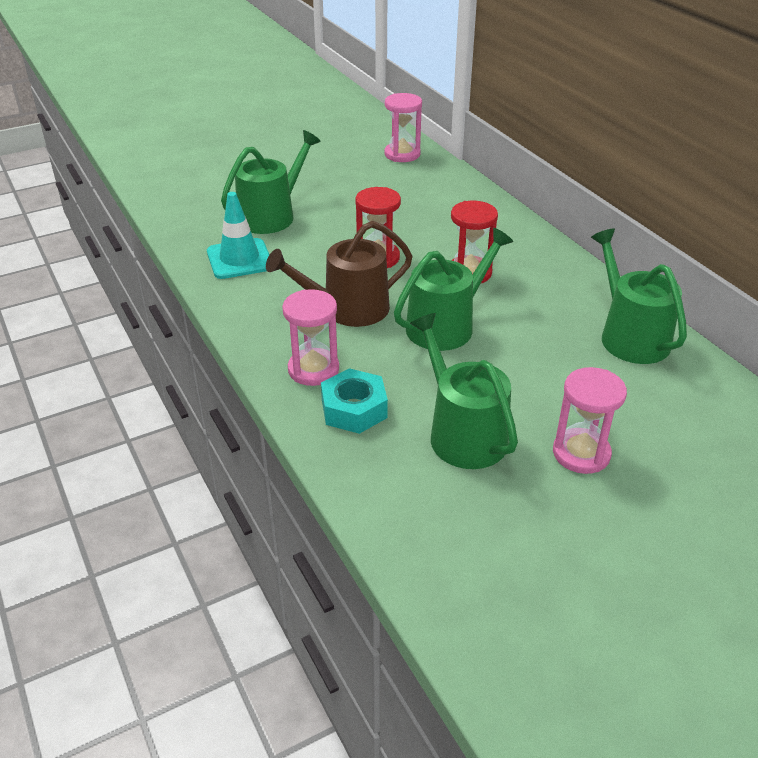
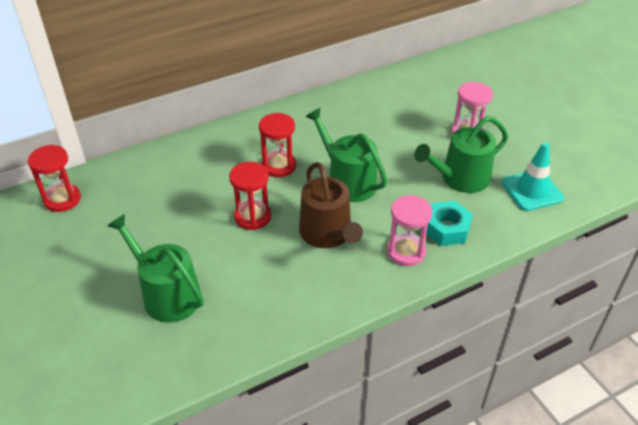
camera: 90 degrees left, 5 degrees up
(239, 259) = (246, 312): turquoise traffic cone -> turquoise traffic cone (532, 190)
(402, 154) = (62, 199): pink hourglass -> red hourglass
(630, 336) = (355, 102): green watering can -> none

